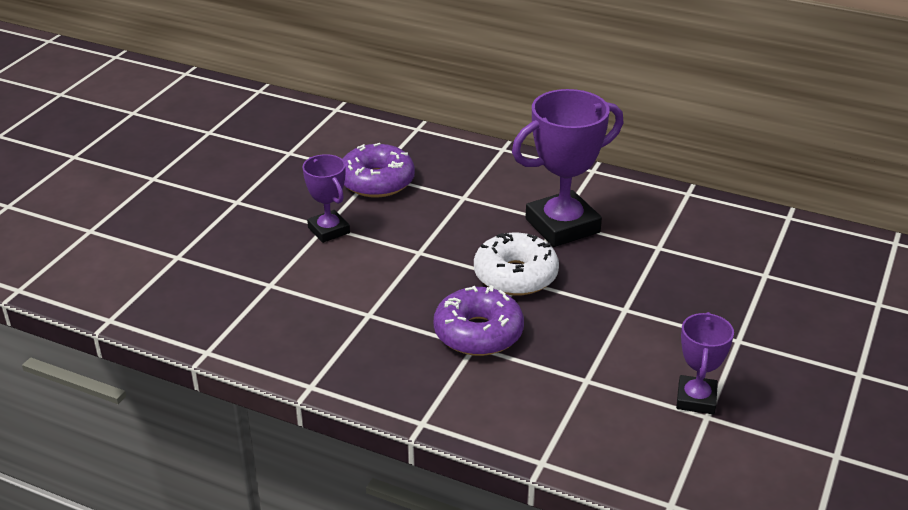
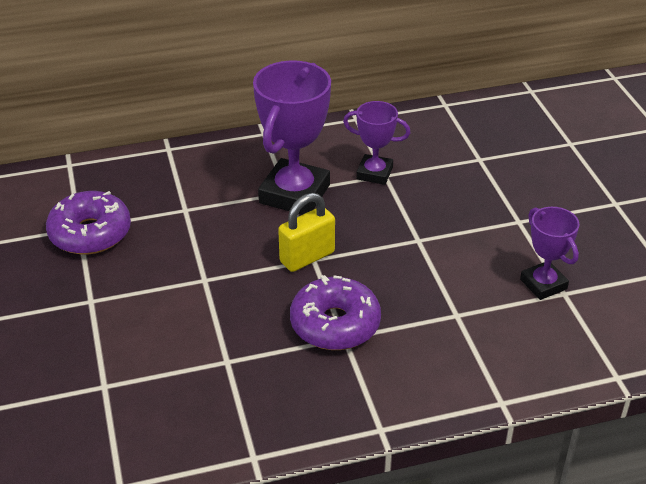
camera: 40 degrees left, 5 degrees up
(329, 230) = (99, 303): purple trophy -> purple trophy (374, 173)
(515, 275) = (307, 257): white donut -> yellow padlock

